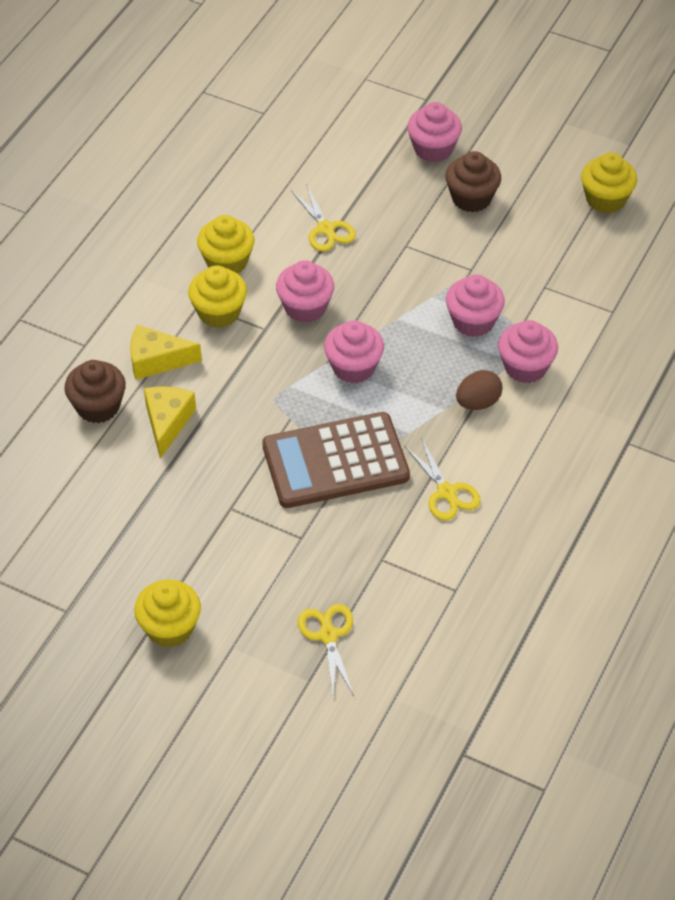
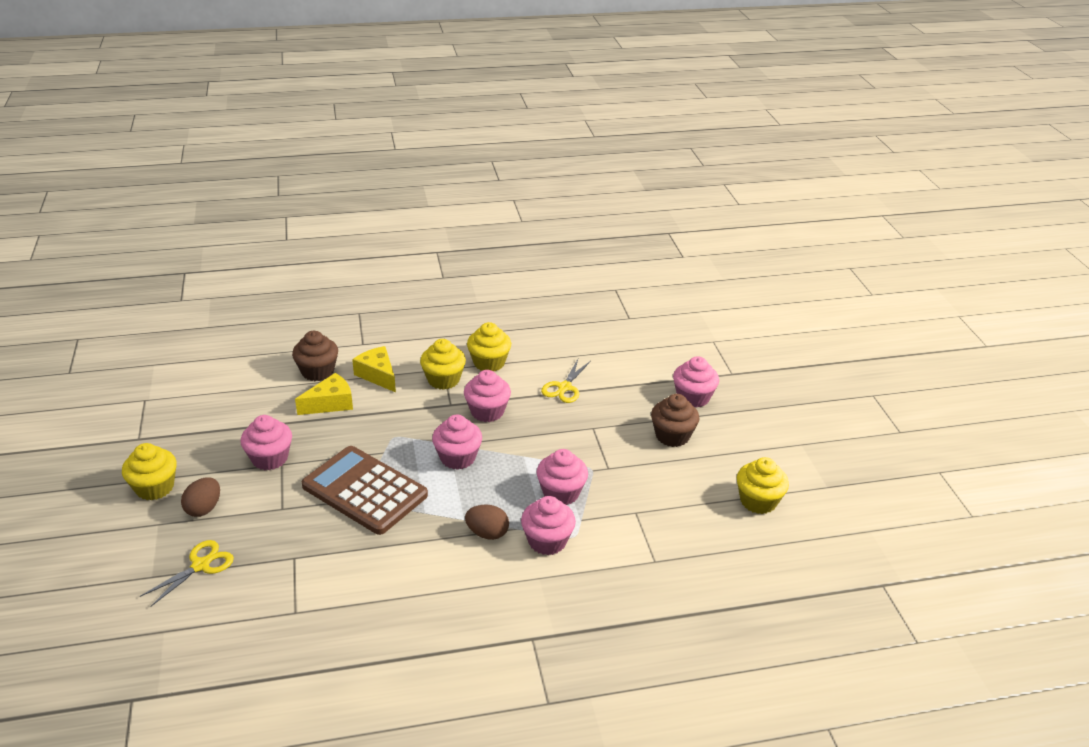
camera: 50 degrees right, 15 degrees down
(212, 513) = (270, 458): none -> pink cupcake
(243, 600) = (204, 508): none -> brown egg
(446, 492) = (386, 559): yellow scissors -> none

